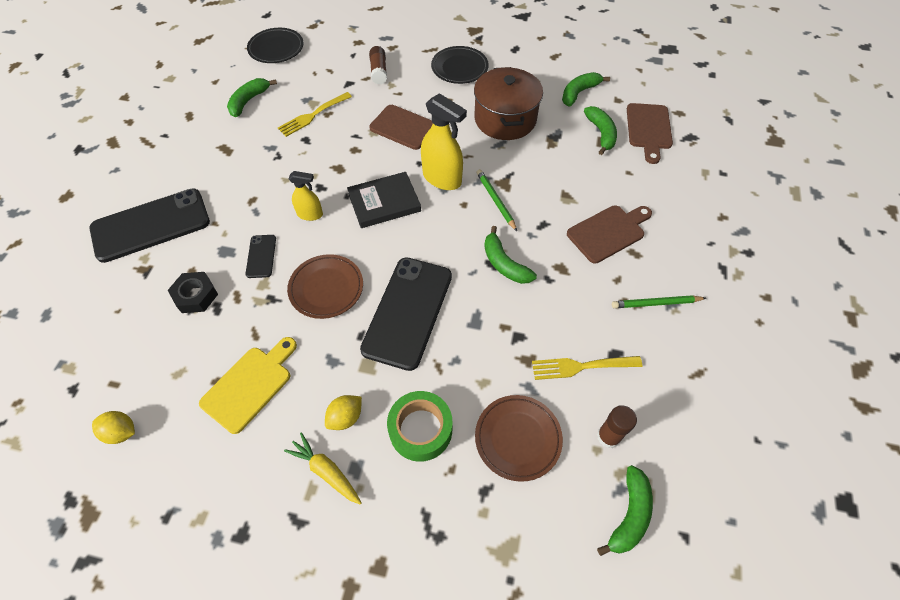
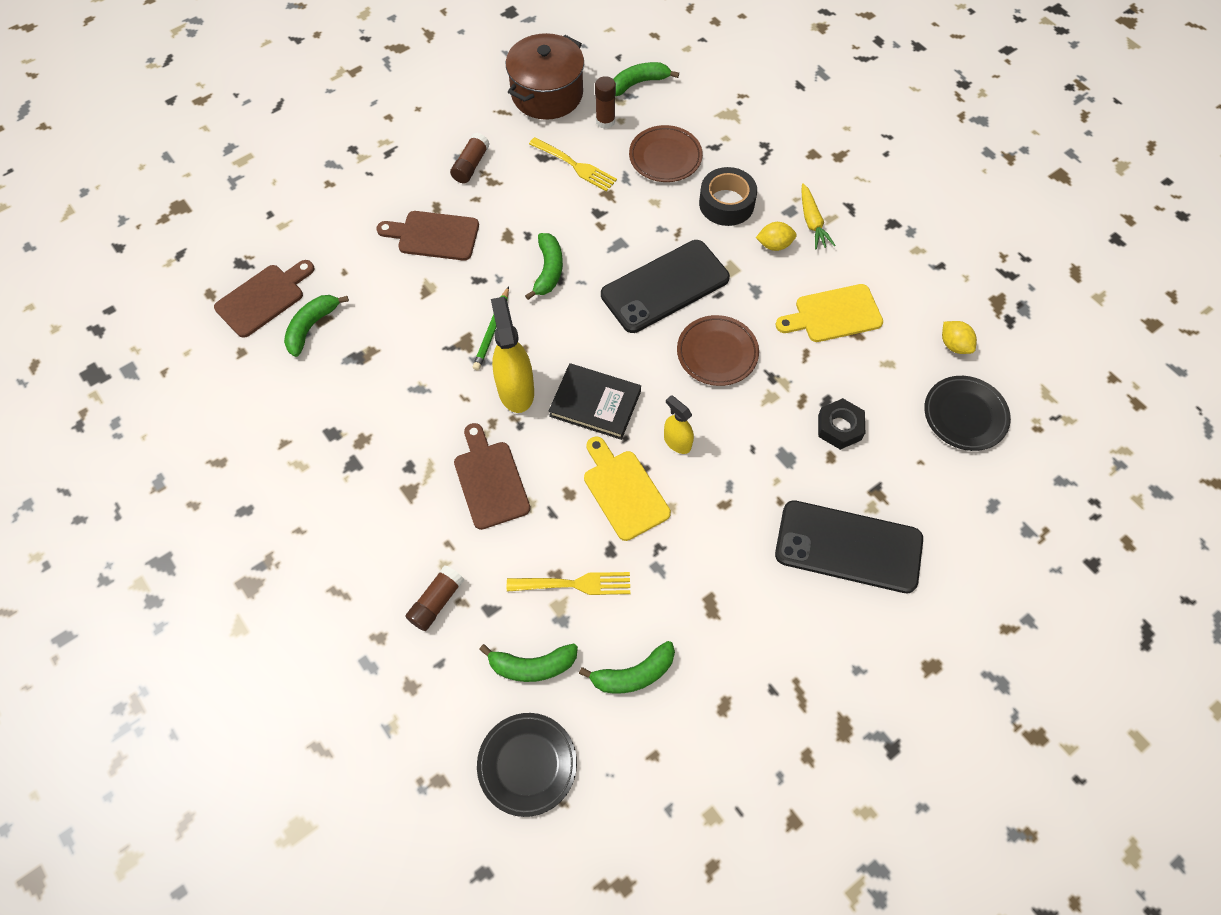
camera: 140 degrees left, 5 degrees up
(261, 256) = (755, 427): black phone -> none
(322, 169) = (623, 491): none -> yellow cutting board
(420, 429) = (726, 203): green tape -> black tape
(459, 68) = (341, 529): black plate -> black plate (965, 415)
(505, 119) = (378, 415): brown pot -> brown pot (547, 94)
(579, 93) = (265, 390): green banana -> green banana (532, 665)
(656, 303) = (471, 165): green pencil -> brown glue stick

